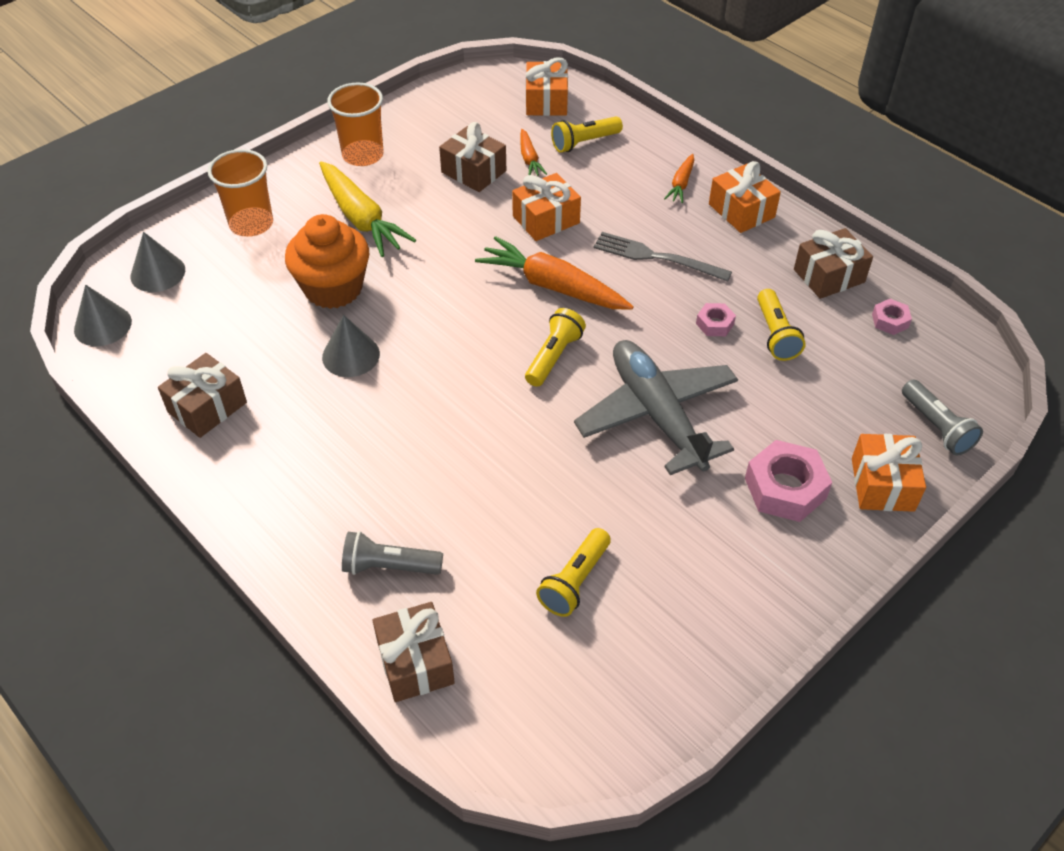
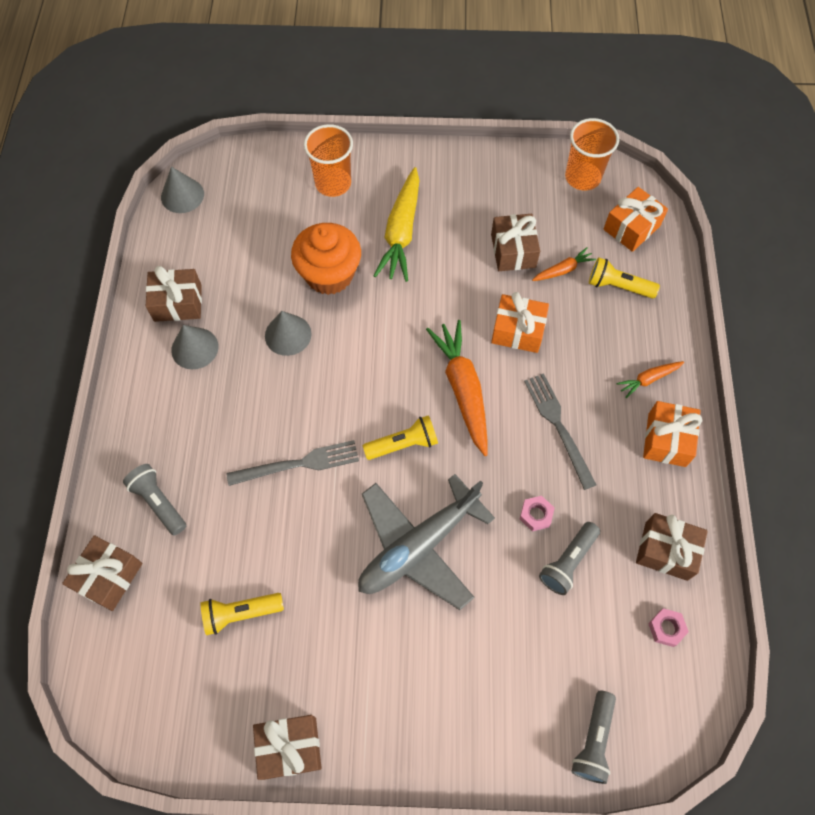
camera: 45 degrees right, 15 degrees up
(158, 273) = (246, 179): grey cone -> grey cone (194, 348)
(363, 155) = (456, 179): orange cup -> orange cup (582, 177)
(483, 437) = (299, 464): none -> grey fork
(529, 159) = (563, 270): orange carrot -> orange carrot turned 150 degrees counterclockwise
(656, 414) = (418, 547): grey plane -> grey plane turned 150 degrees counterclockwise
(741, 635) = (290, 747): none -> brown gift
(775, 335) = (568, 562): yellow flashlight -> grey flashlight
(785, 488) = (434, 680): pink nut -> none
(882, 484) = (501, 742): orange gift -> none

